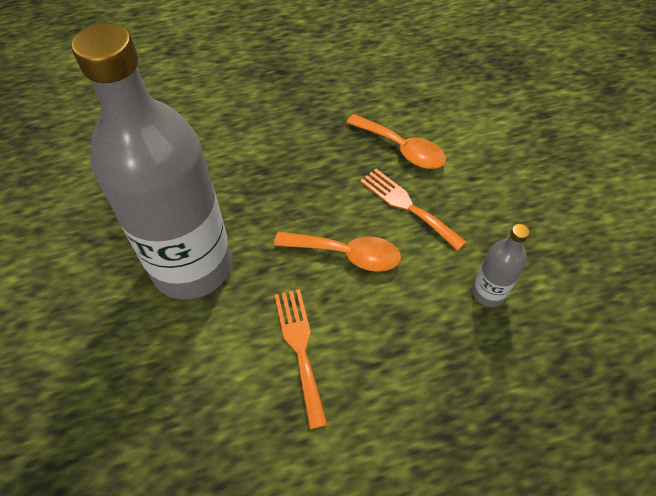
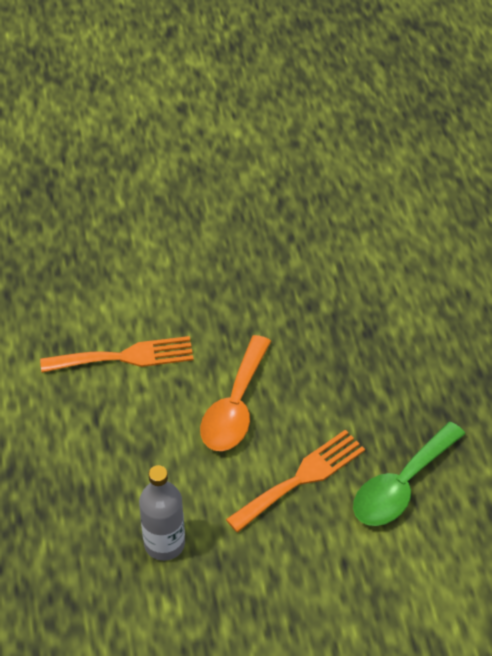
camera: 95 degrees right, 5 degrees down
(192, 266) = (235, 268): grey bottle -> none
(402, 149) = (401, 486): orange spoon -> green spoon

